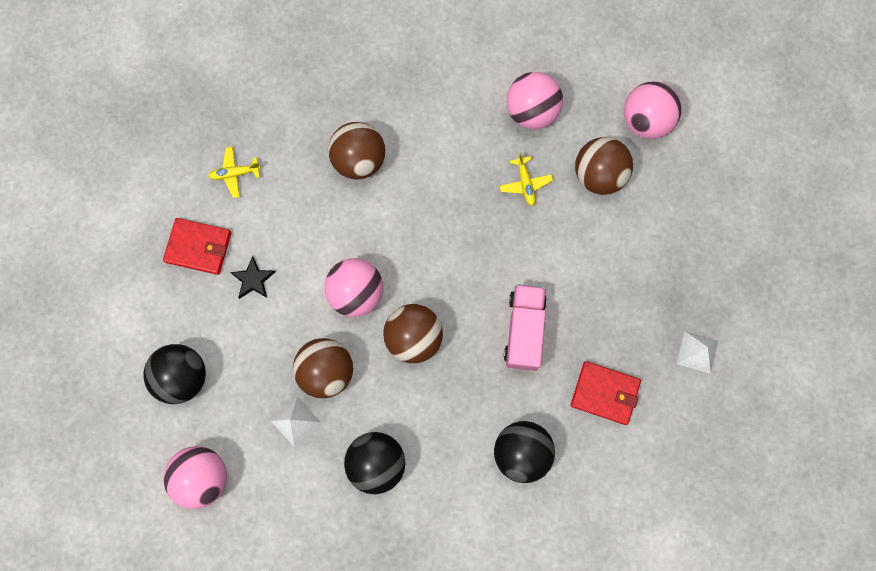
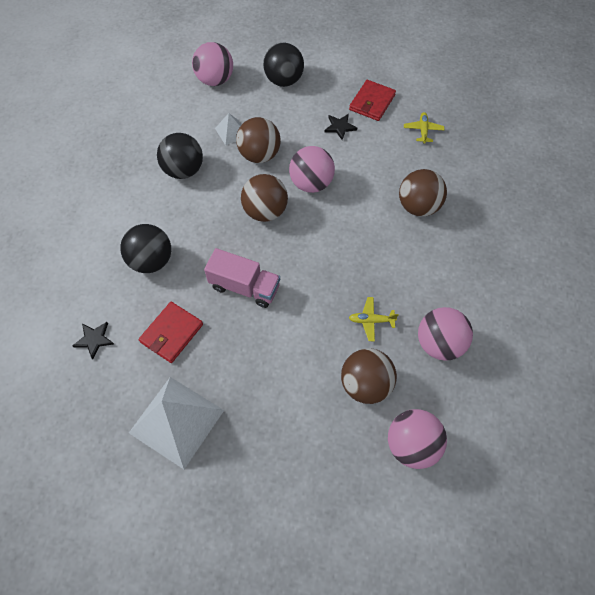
camera: 105 degrees right, 15 degrees down
(639, 478) = (94, 339): none -> black star
(697, 352) = (177, 421): white pyramid -> white pyramid, size x2.08

